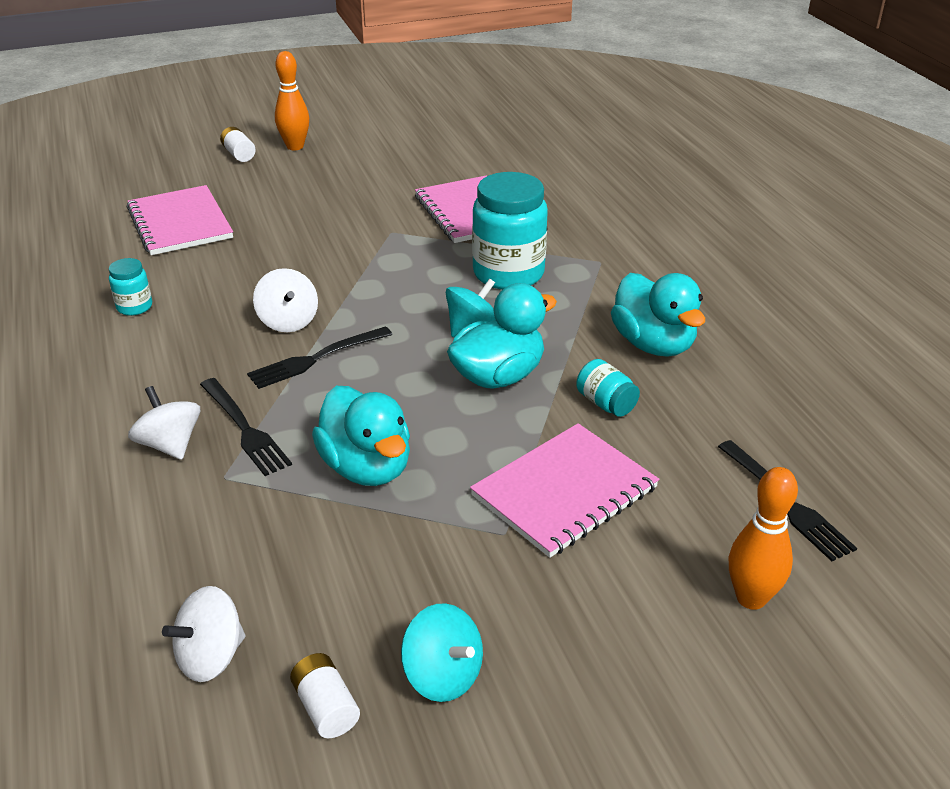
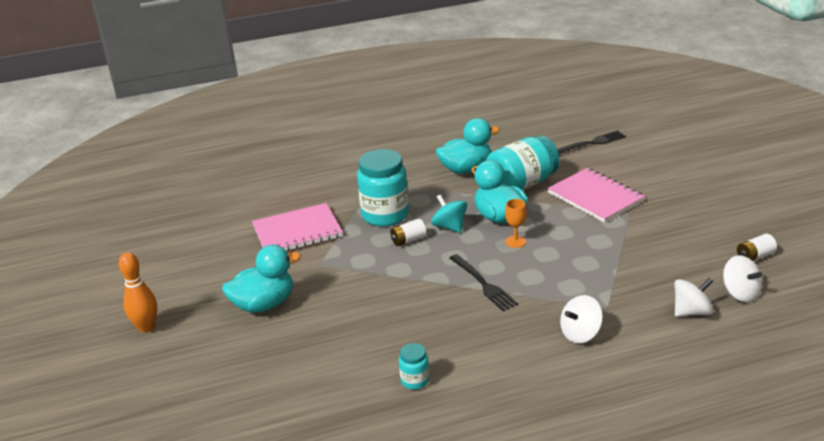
camera: 85 degrees left, 5 degrees down
(180, 223) = (278, 378): pink notebook -> none
(239, 154) = (149, 361): white battery -> white battery (408, 240)
(245, 429) = (560, 304): black fork -> none
(288, 321) = (438, 300): white spinning top -> white spinning top (691, 312)
(367, 467) = (588, 257): turquoise duck -> turquoise duck (264, 304)
(423, 391) = (515, 241): none -> orange goblet
(443, 675) = (724, 227): turquoise spinning top -> none
(606, 403) = (521, 184): turquoise jar -> turquoise jar, size x2.11
(751, 598) = (653, 155): orange bowling pin -> none

